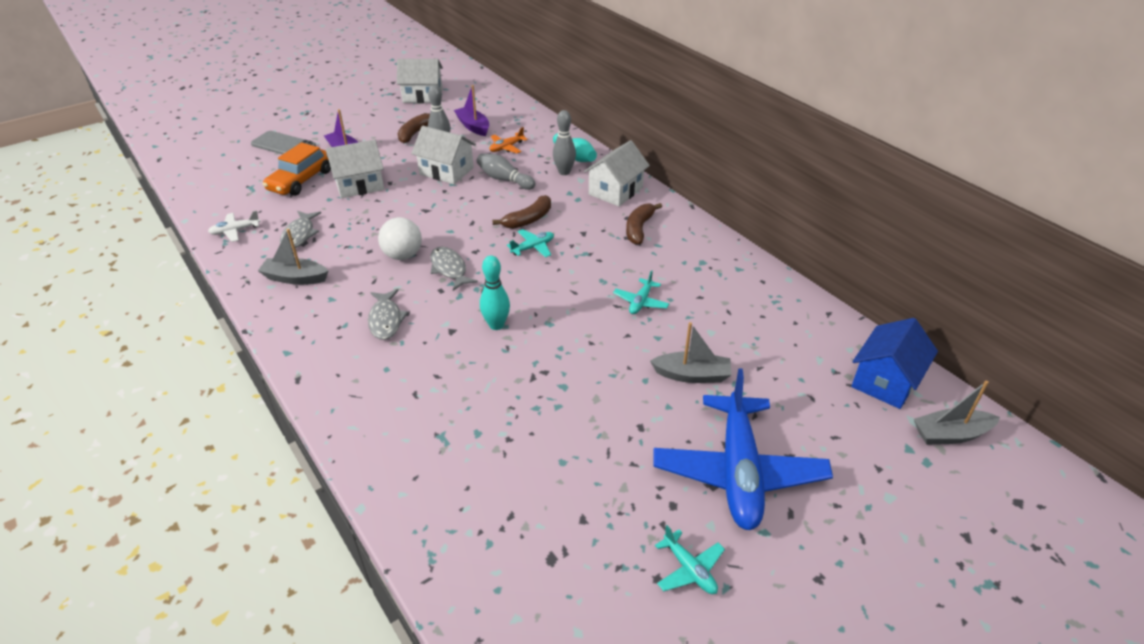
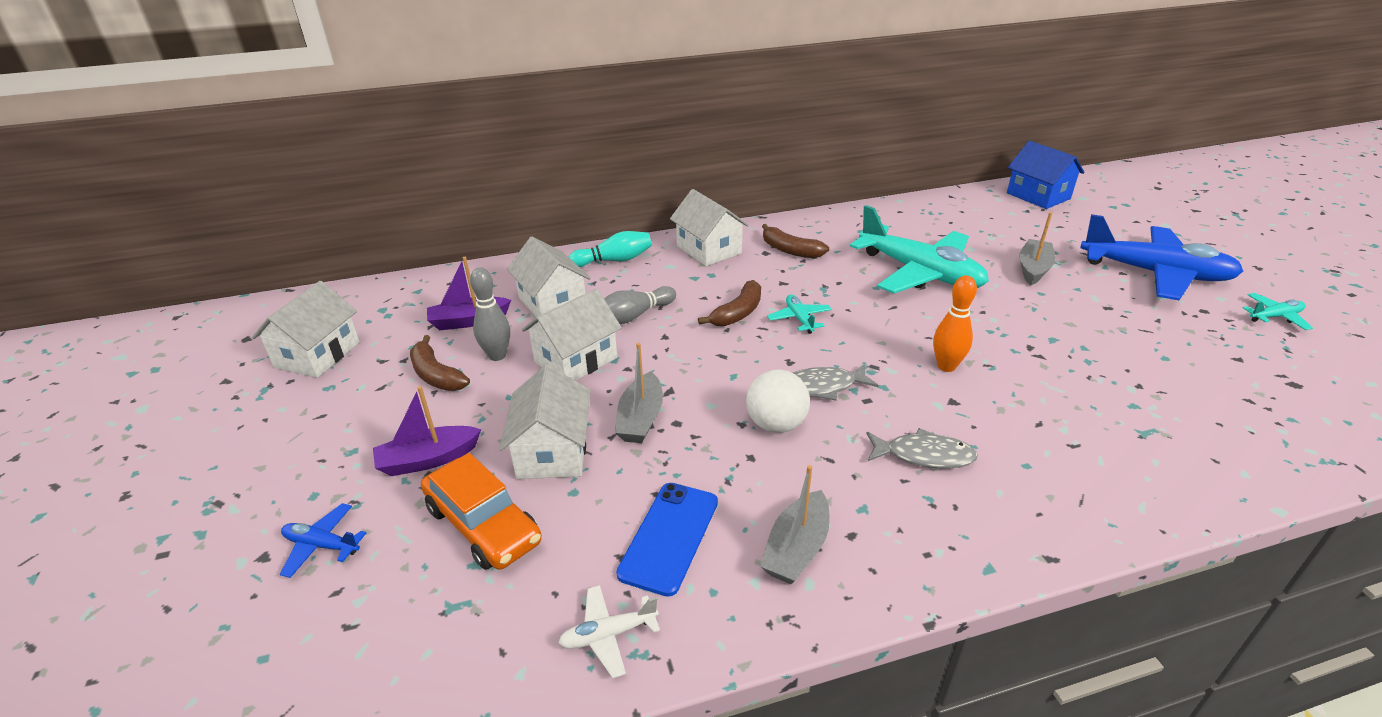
camera: 70 degrees left, 5 degrees down
(235, 231) = (608, 635): white plane -> white plane turned 75 degrees clockwise
(283, 145) = (322, 545): grey phone -> blue plane
(299, 235) = (669, 537): grey fish -> blue phone
(496, 325) = (946, 366): turquoise bowling pin -> orange bowling pin
(506, 147) = (552, 303): orange plane -> white house
(528, 220) = (738, 313): brown banana -> brown banana turned 60 degrees clockwise
(564, 172) = (646, 273): grey bowling pin -> none
(640, 302) = (919, 273): turquoise plane -> turquoise plane, size x2.40
(950, 434) = (1096, 190): grey boat -> grey boat (641, 419)

